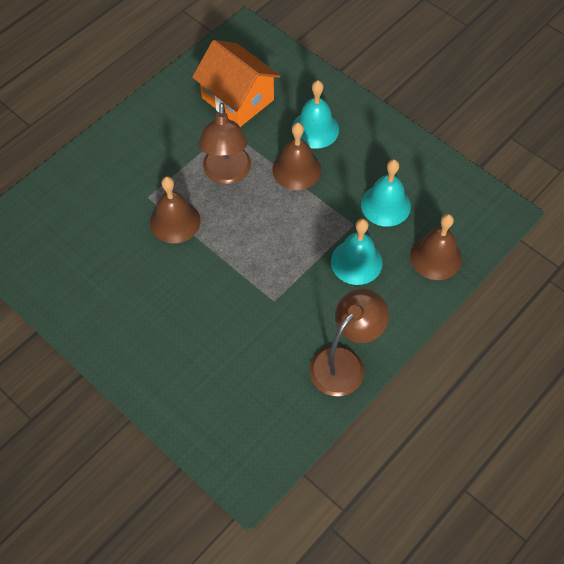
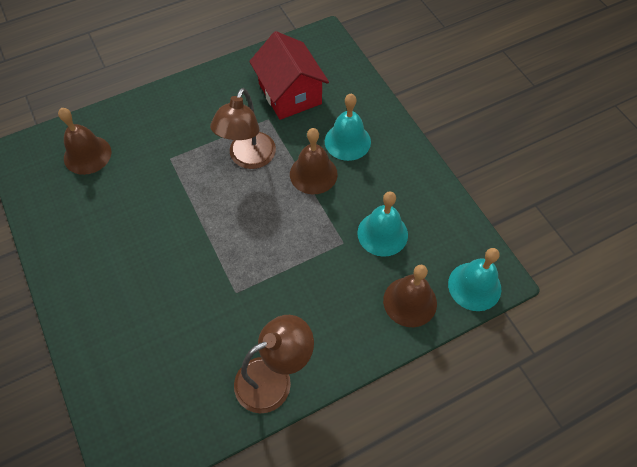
camera: 20 degrees right, 0 degrees up
(175, 221) = (182, 188): brown bell -> brown bell (87, 155)
(237, 99) = (290, 94): orange house -> red house
(356, 262) = (330, 280): turquoise bell -> turquoise bell (474, 286)

